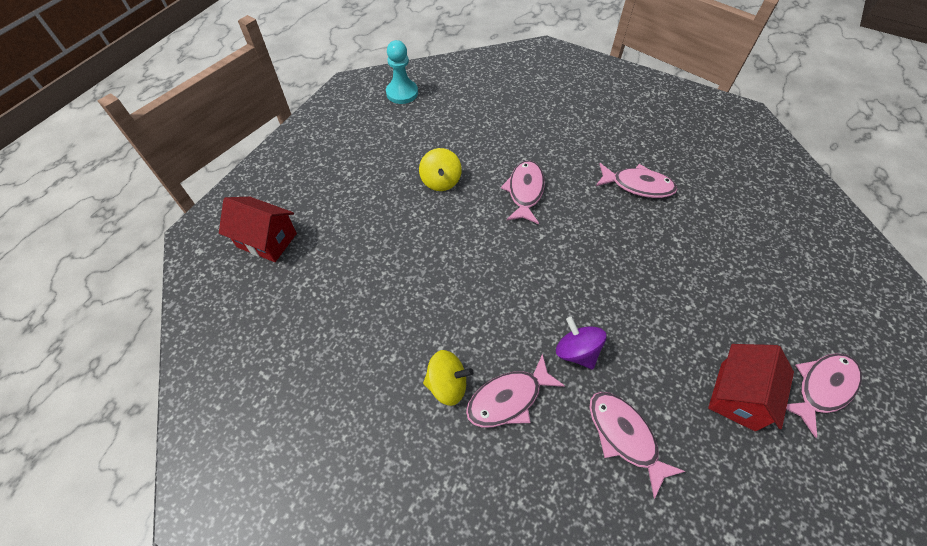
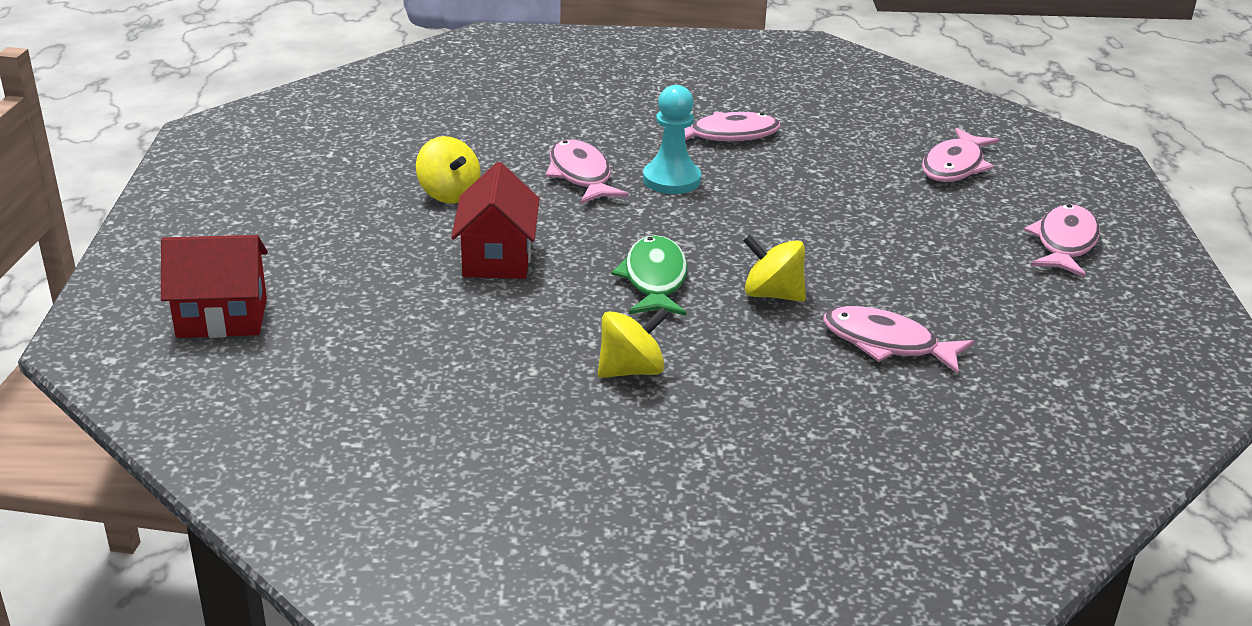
camera: 30 degrees left, 25 degrees down
(402, 93) = (303, 121): turquoise pawn -> turquoise pawn (671, 180)
(508, 398) = (722, 357): pink fish -> pink fish (955, 166)
(511, 305) = (654, 280): none -> green fish
(576, 351) = (772, 294): purple spinning top -> yellow spinning top
(737, 396) = (984, 275): red house -> red house (497, 258)

